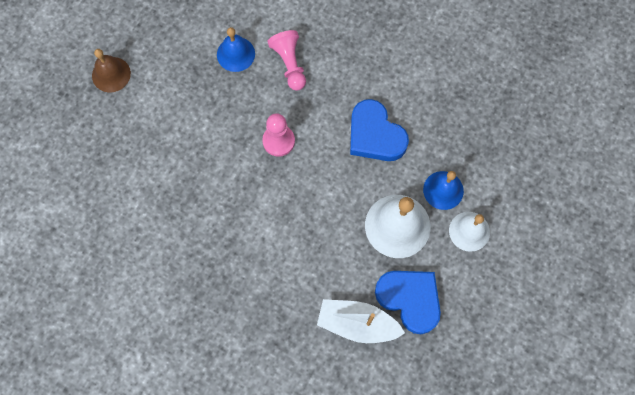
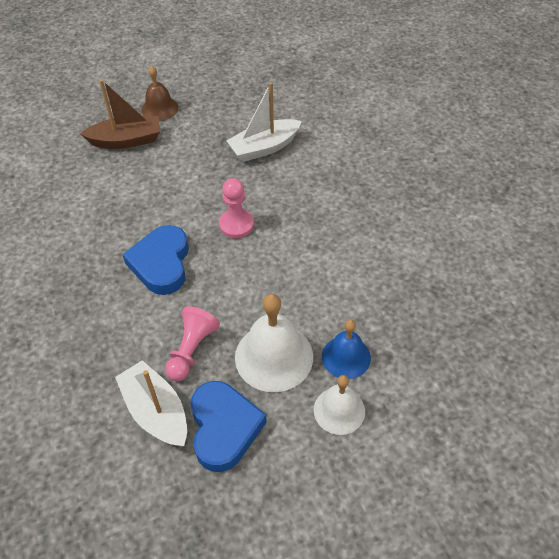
camera: 40 degrees right, 20 degrees down
(115, 126) = (126, 140): none -> brown boat
(235, 54) = (264, 147): blue bell -> white boat
(289, 64) = (300, 178): pink pawn -> pink pawn (191, 350)
(375, 135) = (323, 272): blue heart -> blue heart (161, 263)

